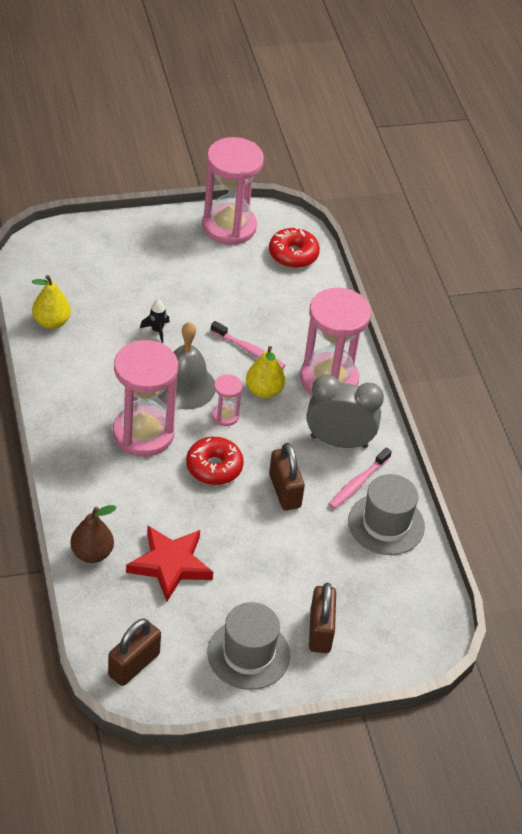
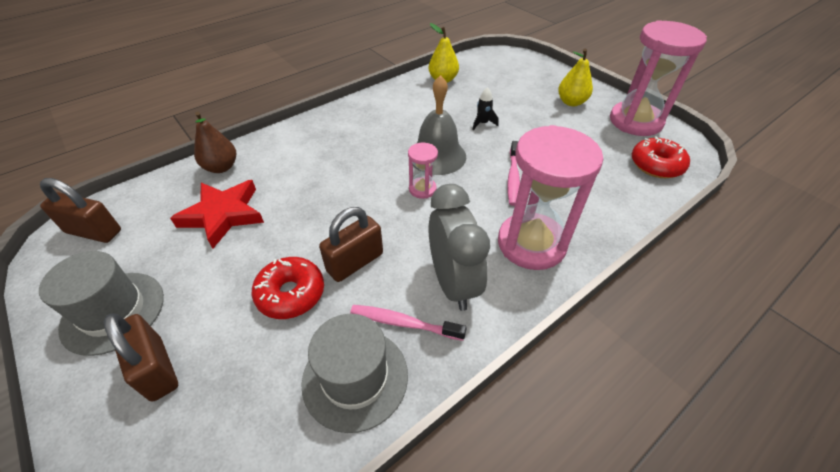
camera: 70 degrees right, 0 degrees up
(143, 434) = (367, 152): pink hourglass -> none
(214, 467) = (356, 203): red donut -> red donut (291, 294)
(264, 391) = (474, 203): yellow pear -> yellow pear (571, 102)
(320, 631) = (157, 369): brown padlock -> brown padlock turned 75 degrees clockwise

